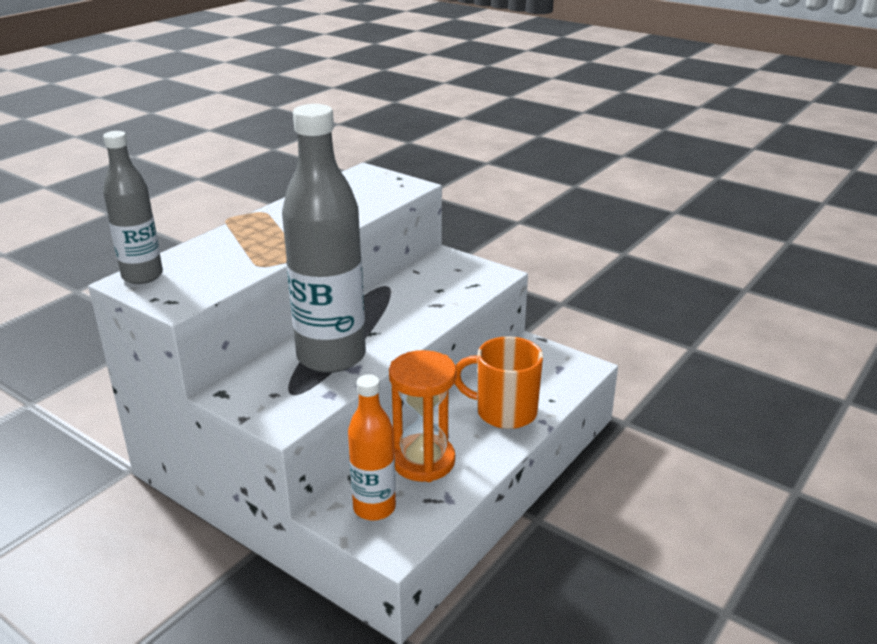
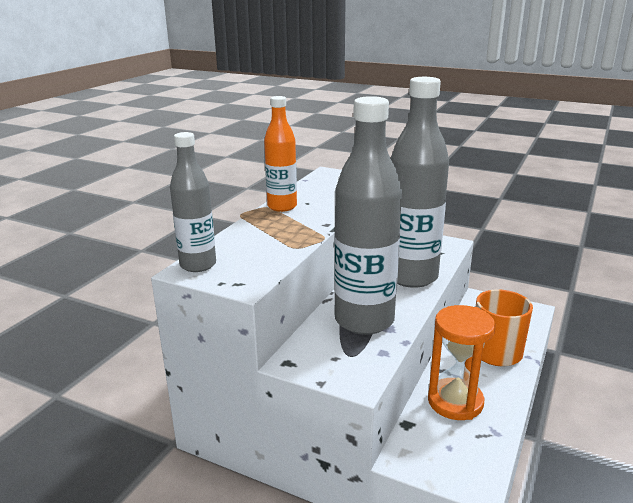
camera: 10 degrees left, 5 degrees down
(374, 508) = (439, 449): orange bottle -> orange bottle (282, 207)
(419, 311) = (411, 276): none -> grey bottle

